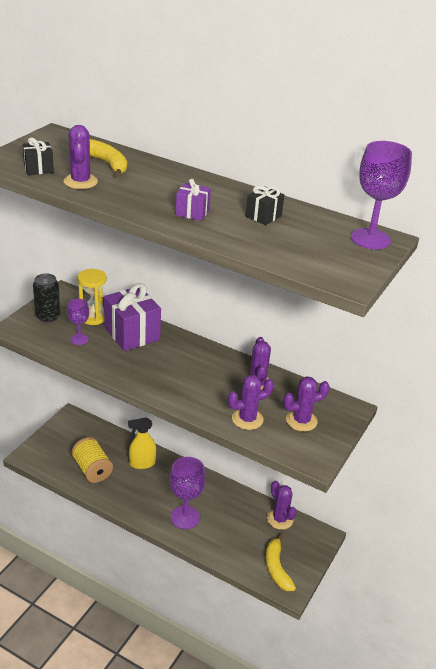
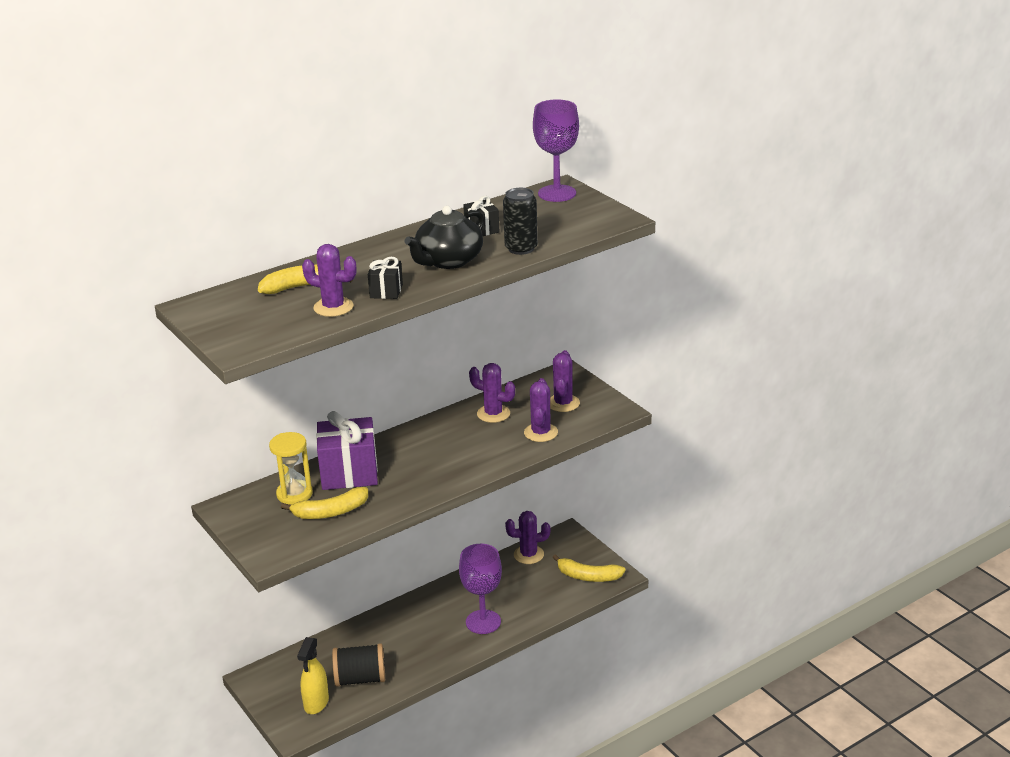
camera: 60 degrees left, 5 degrees down
(38, 169) = (280, 327): black gift -> black gift (386, 291)
(48, 316) = (266, 528): black can -> black can (521, 248)
(79, 339) = (330, 512): purple goblet -> yellow banana
(92, 469) = (360, 679): yellow spool -> black spool
(142, 463) = (379, 635): yellow spray bottle -> yellow spray bottle (316, 703)
(192, 212) = (448, 261): purple gift -> black teapot

